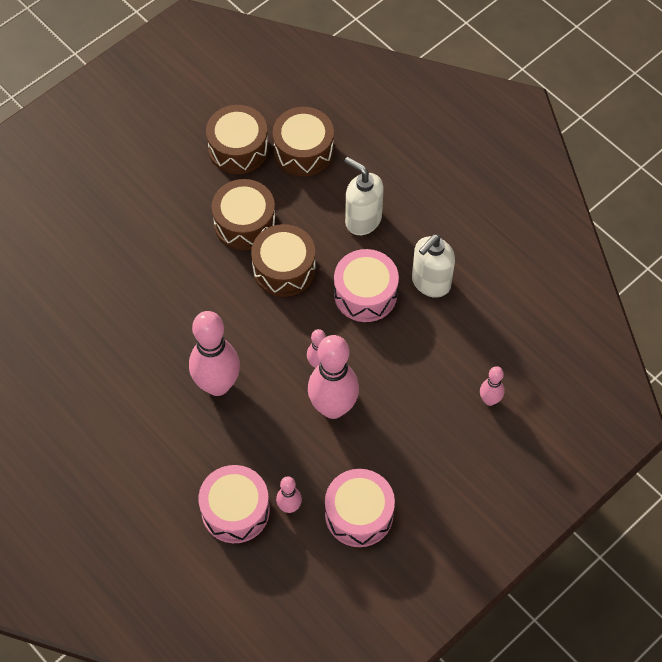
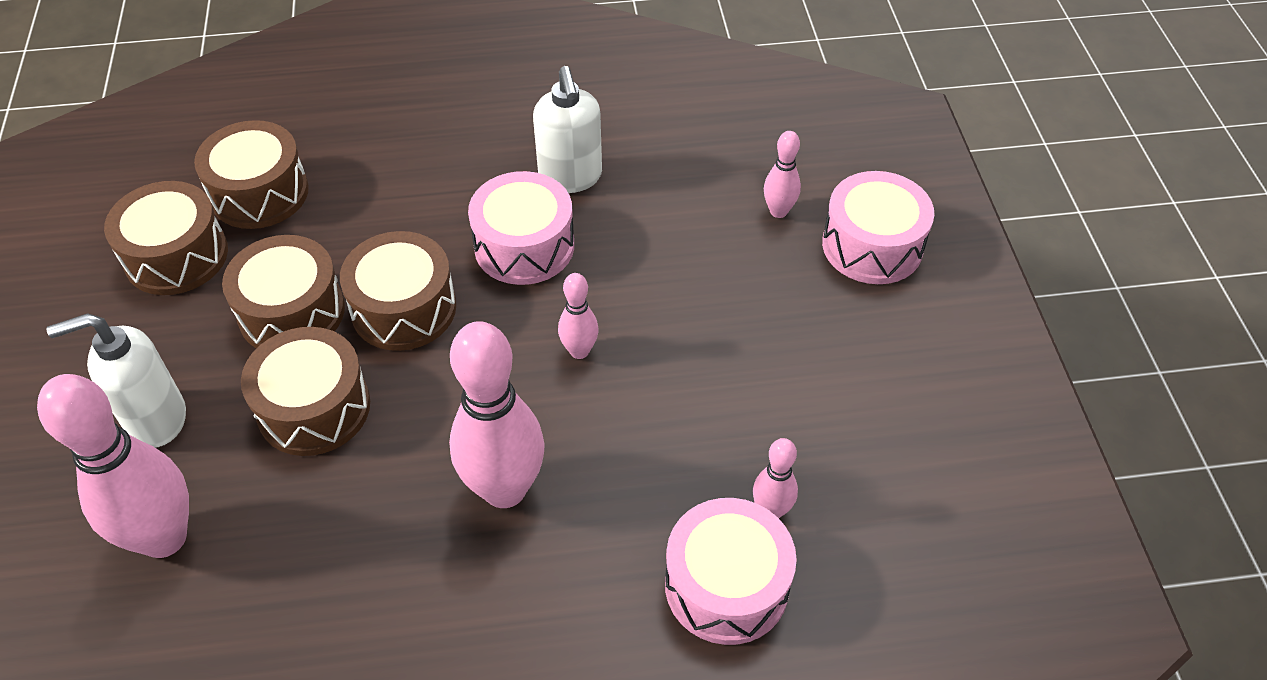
camera: 55 degrees left, 10 degrees down
(201, 275) = (314, 408): none -> brown drum
(333, 407) = (657, 372): pink bowling pin -> pink bowling pin (164, 537)
(359, 514) = (841, 433): pink drum -> pink drum (872, 245)
(363, 220) = (419, 191): white soap dispenser -> white soap dispenser (156, 419)

